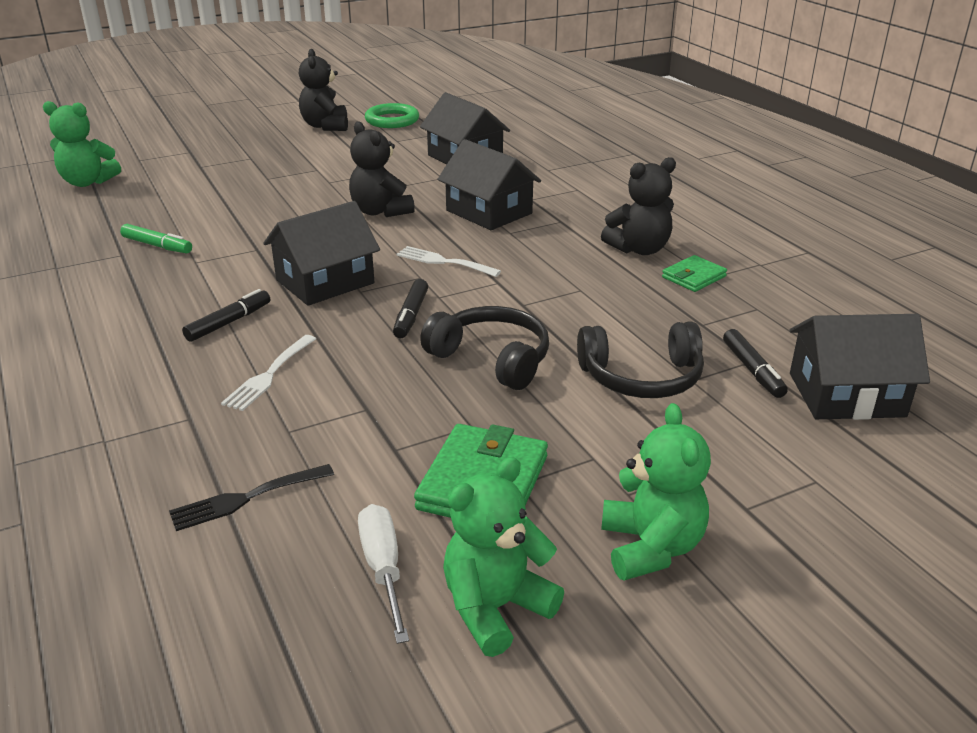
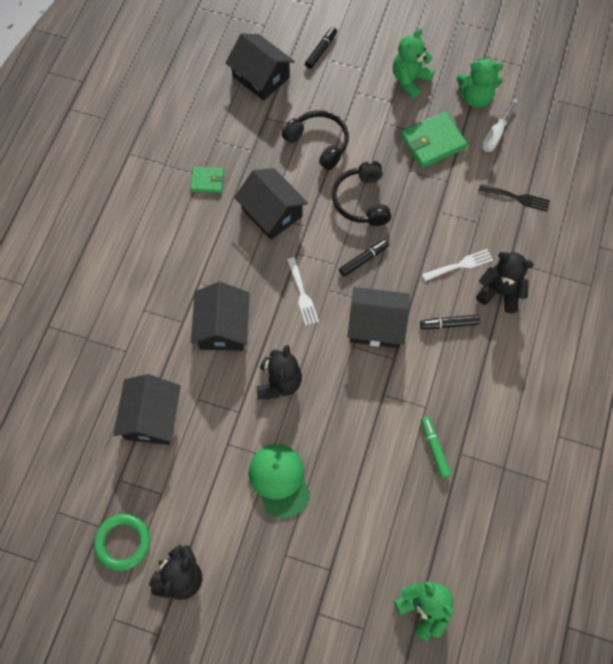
camera: 135 degrees left, 35 degrees up
(303, 177) = (279, 480): none -> green cap
(581, 293) = (272, 212): none -> black house
(639, 249) = (198, 222): black teddy bear -> black teddy bear (500, 292)
(752, 370) = (273, 113): black marker -> black marker (321, 51)

